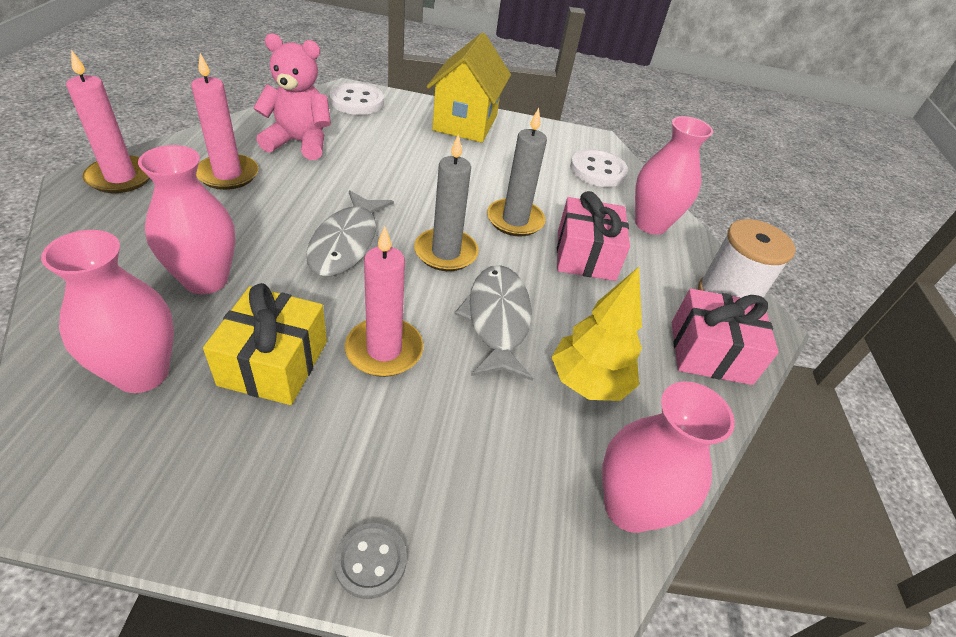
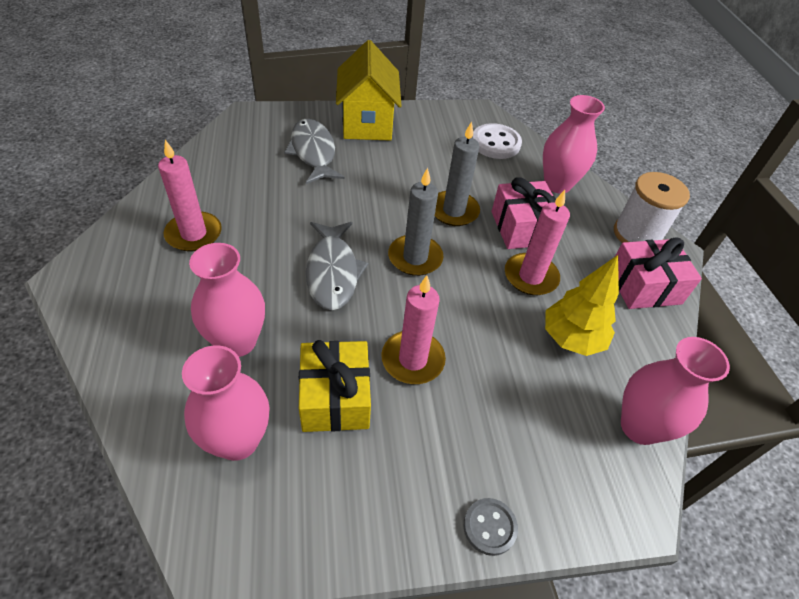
camera: 15 degrees left, 5 degrees up
(120, 177) = (100, 264): pink candle -> pink candle (530, 276)
(299, 143) = (237, 183): pink teddy bear -> none
(357, 101) = (262, 125): white button -> none
(497, 320) = (483, 306): grey fish -> grey fish (313, 152)

